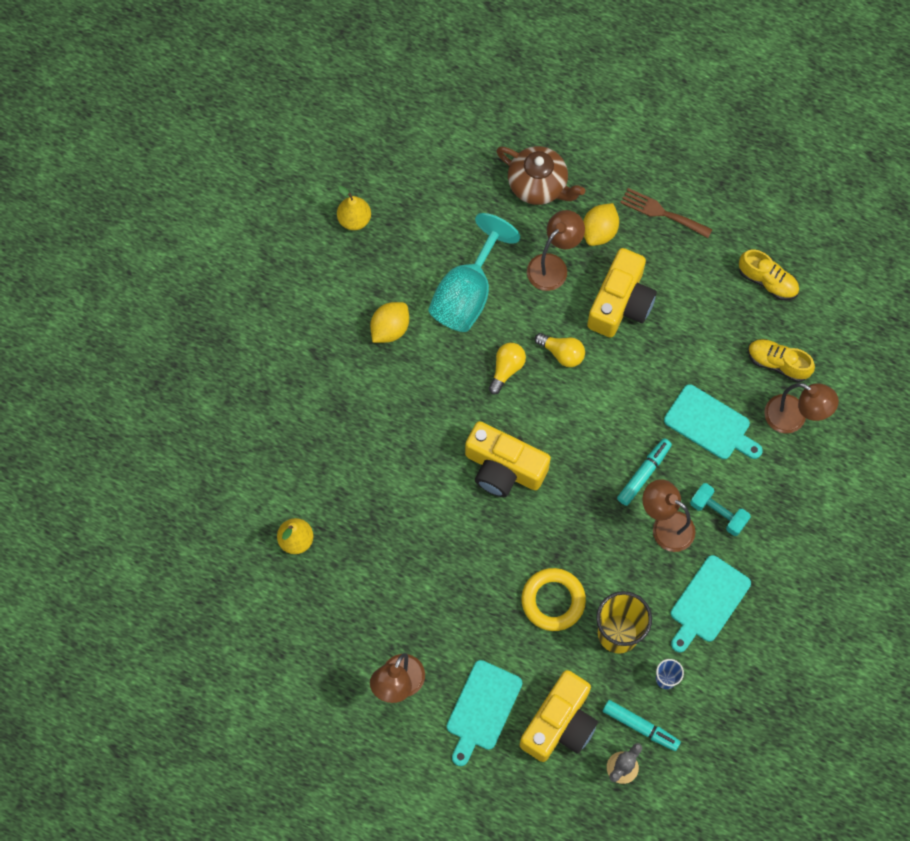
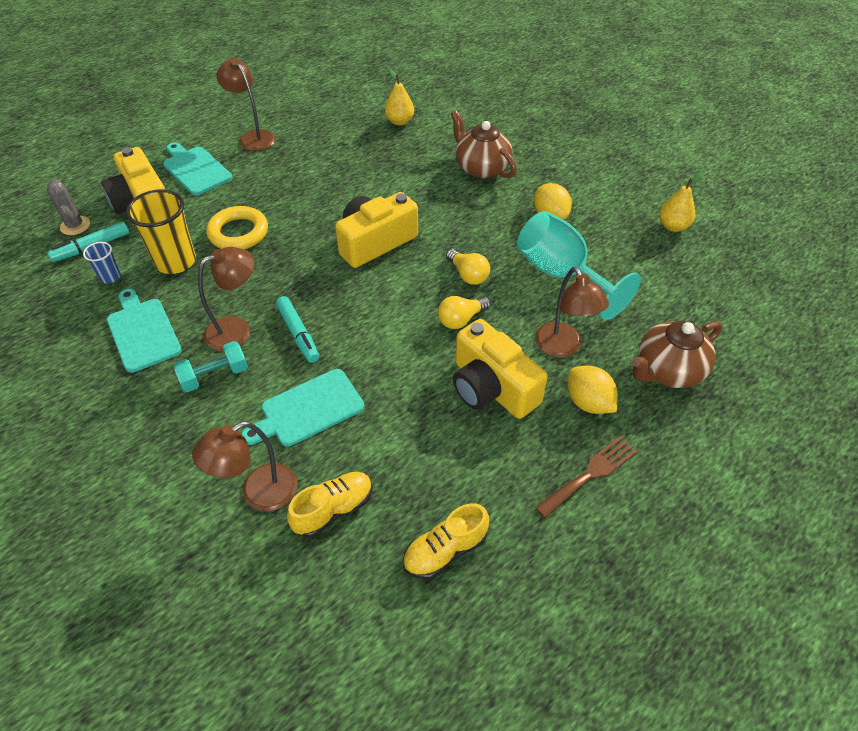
camera: 115 degrees right, 20 degrees down
(342, 419) = (481, 168): none -> brown teapot

